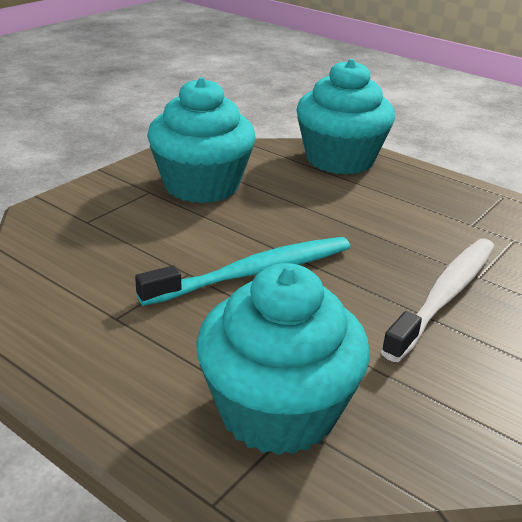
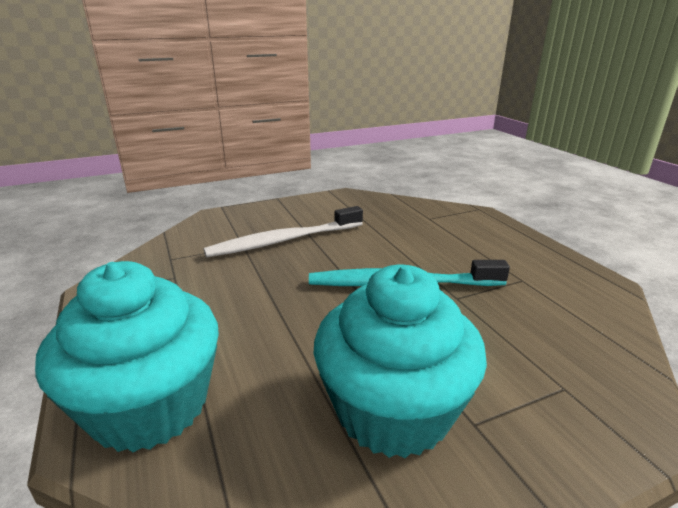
camera: 150 degrees left, 5 degrees down
(277, 410) = (435, 222): turquoise cupcake -> none

